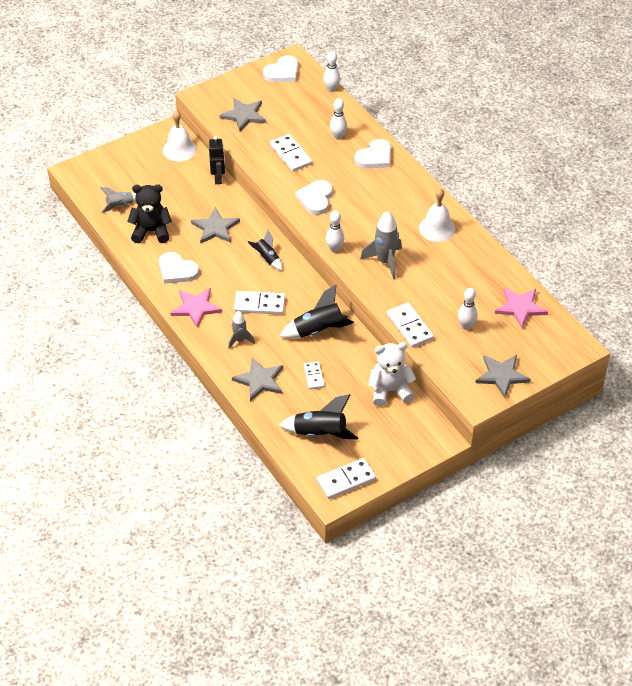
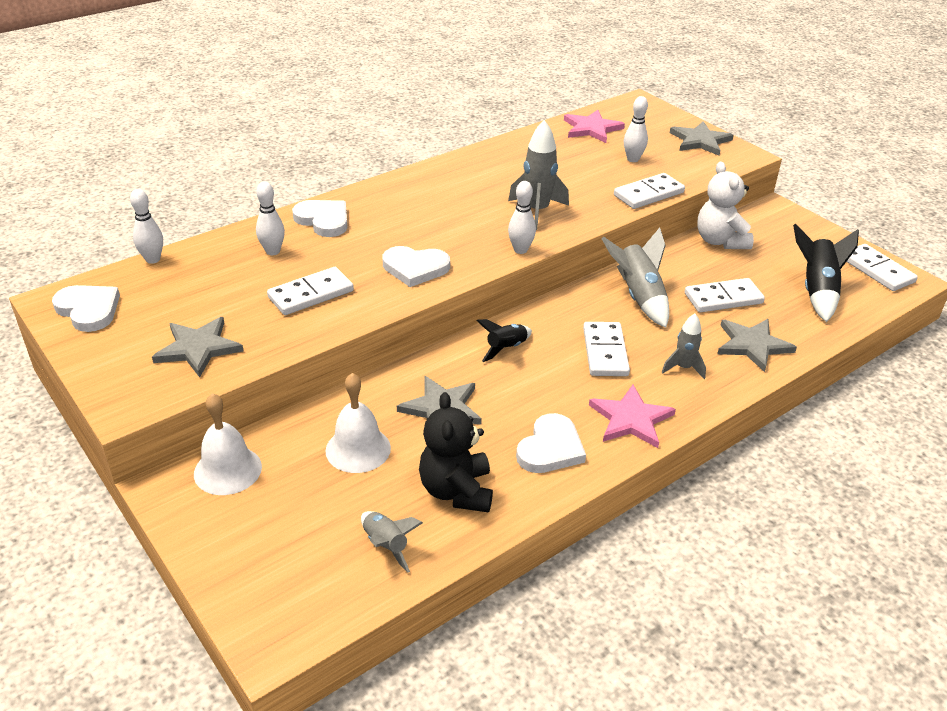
camera: 95 degrees left, 10 degrees down
(218, 178) = (315, 413): black robot -> none
(313, 376) = (723, 298): white domino -> white domino, size x1.60
(318, 330) = (639, 297): black rocket -> grey rocket
(437, 228) = (468, 175): white bell -> white bell (358, 449)

